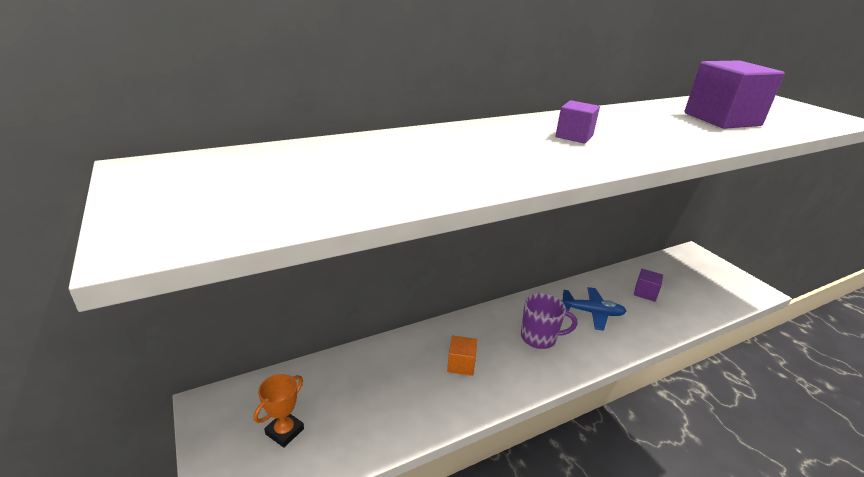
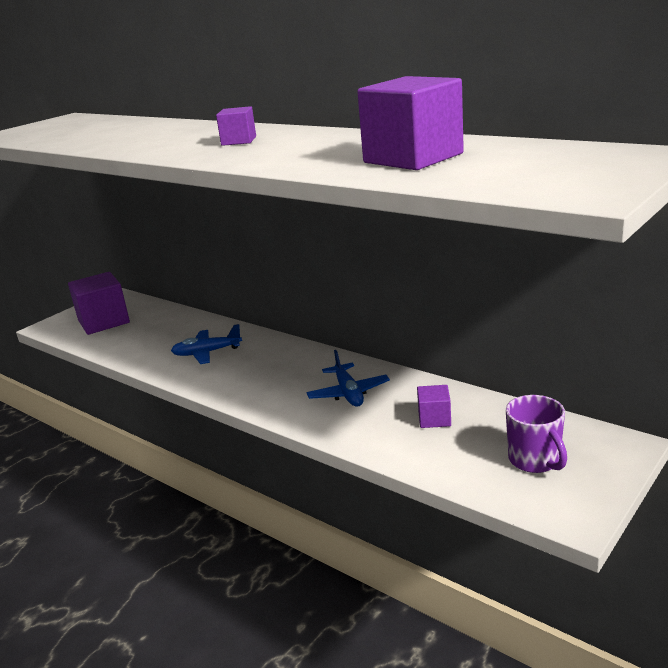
camera: 70 degrees right, 5 degrees down
(284, 431) = (104, 322): orange trophy -> purple cube
(461, 364) = (207, 352): orange cube -> blue plane
(539, 338) = (274, 375): purple mug -> purple mug (535, 460)

